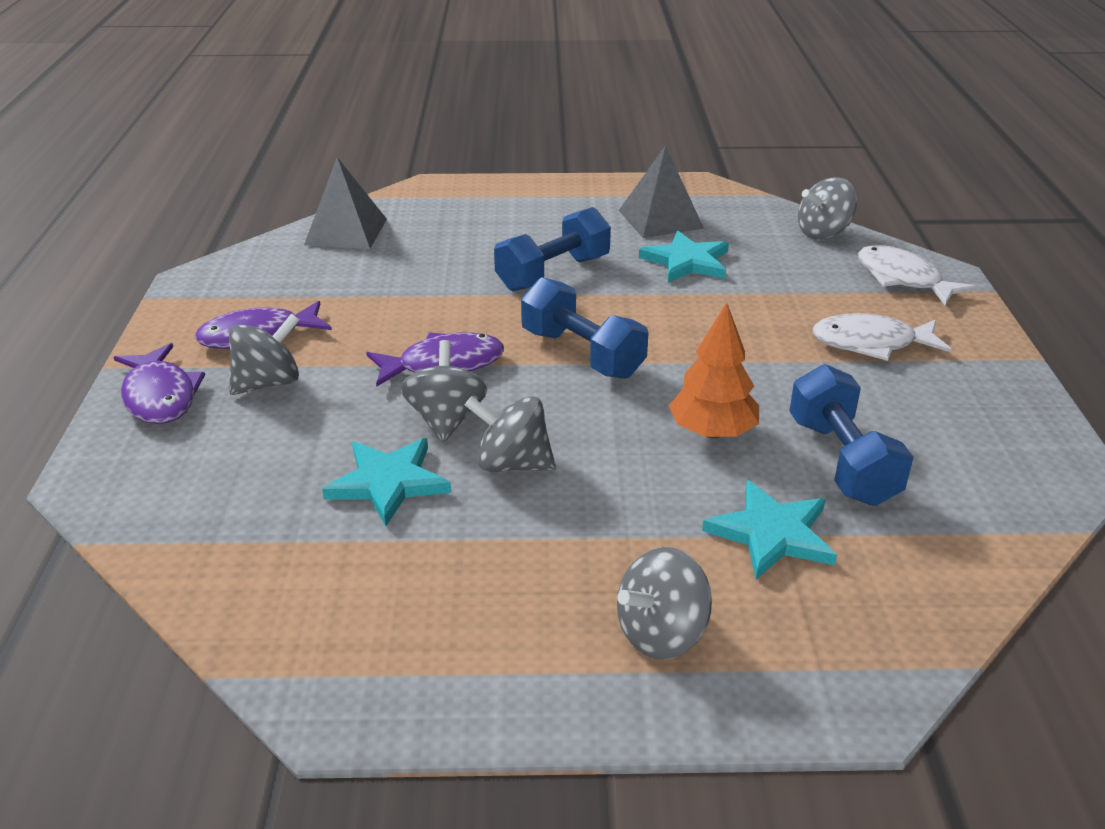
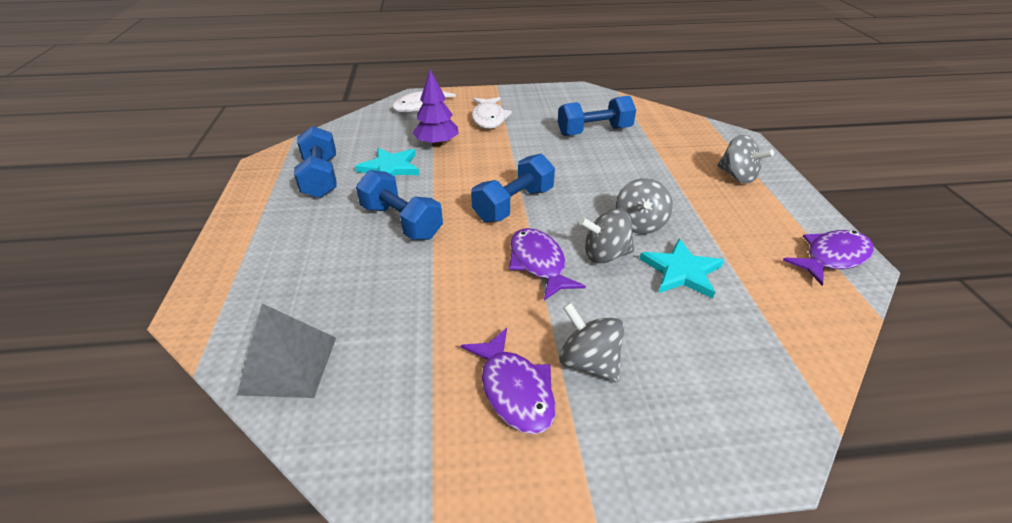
camera: 95 degrees left, 5 degrees up
(160, 396) = (633, 443): purple fish -> purple fish (832, 257)
(660, 219) = (320, 178): grey pyramid -> blue dumbbell
(712, 432) = (583, 162): orange tree -> none
(764, 295) = (437, 144): none -> purple tree
(772, 534) = (655, 149): turquoise star -> none
(823, 233) = (359, 123): grey spinning top -> none

